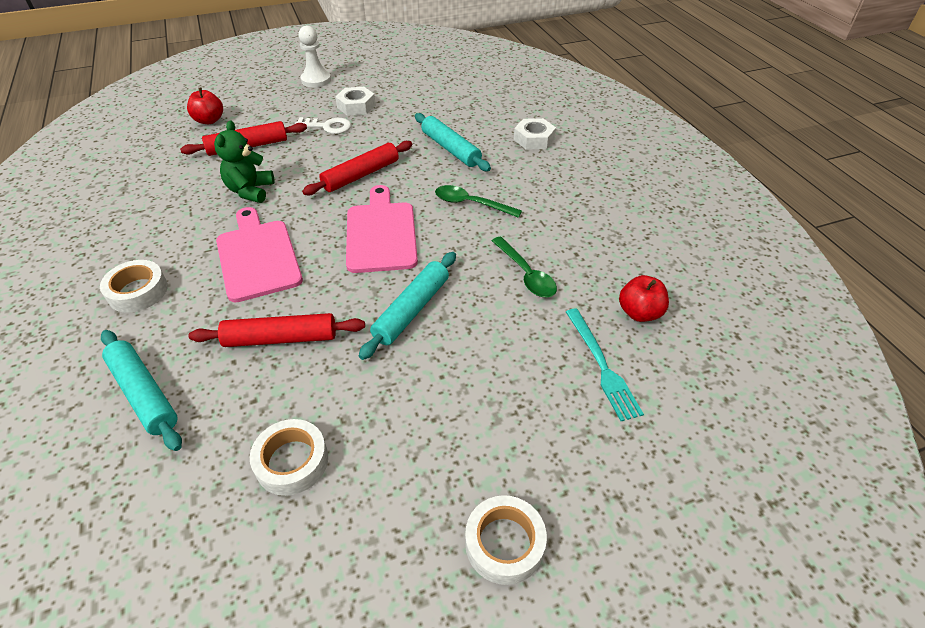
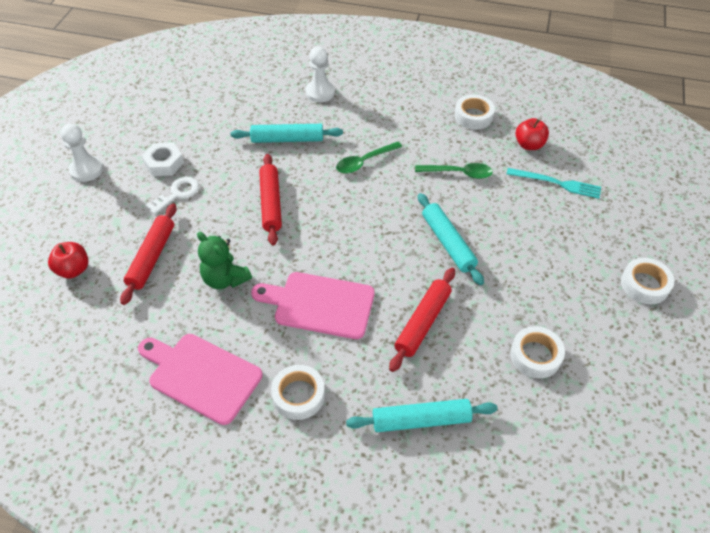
camera: 55 degrees left, 5 degrees up
(381, 233) = (355, 223): pink cutting board -> pink cutting board (201, 376)
(534, 139) = (320, 92): white nut -> white pawn
(629, 248) = (473, 116): none -> white tape

